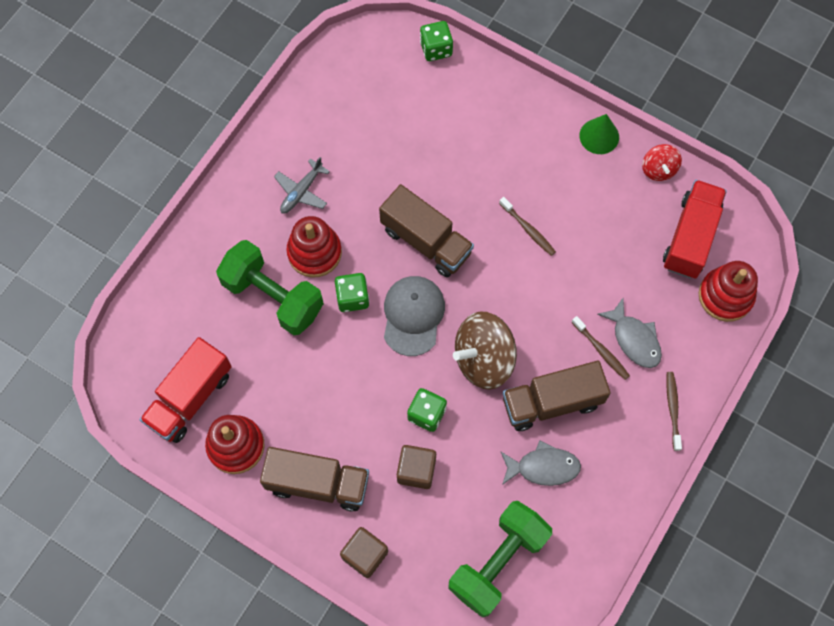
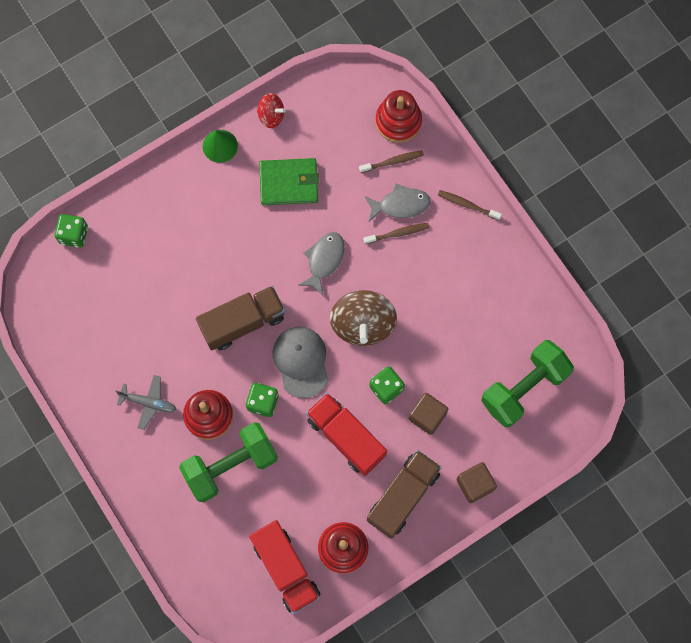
camera: 65 degrees left, 5 degrees up
(301, 192) = (148, 403): grey plane -> grey plane turned 45 degrees counterclockwise
(413, 315) = (301, 361): grey cap -> grey cap turned 45 degrees clockwise
(498, 562) = (524, 388): green dumbbell -> green dumbbell turned 75 degrees clockwise
(528, 229) = (272, 239): brown toothbrush -> brown toothbrush (392, 161)
(543, 467) = (468, 320): grey fish -> grey fish (324, 260)
(552, 402) = (421, 290): brown truck -> none
(596, 218) = (289, 183): none -> green wallet
(690, 237) = (339, 122): red truck -> red truck (346, 437)

